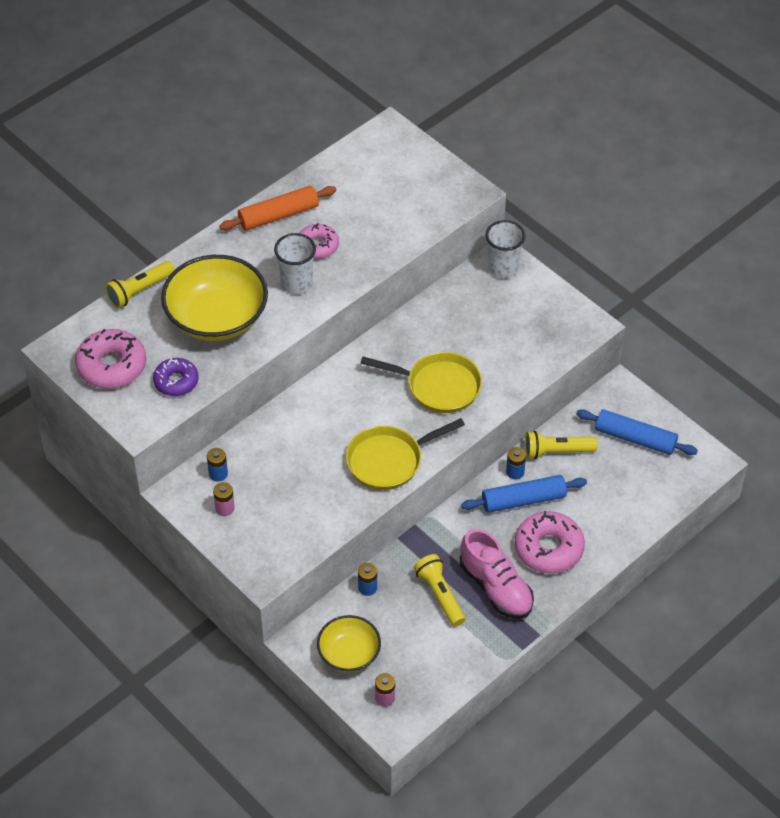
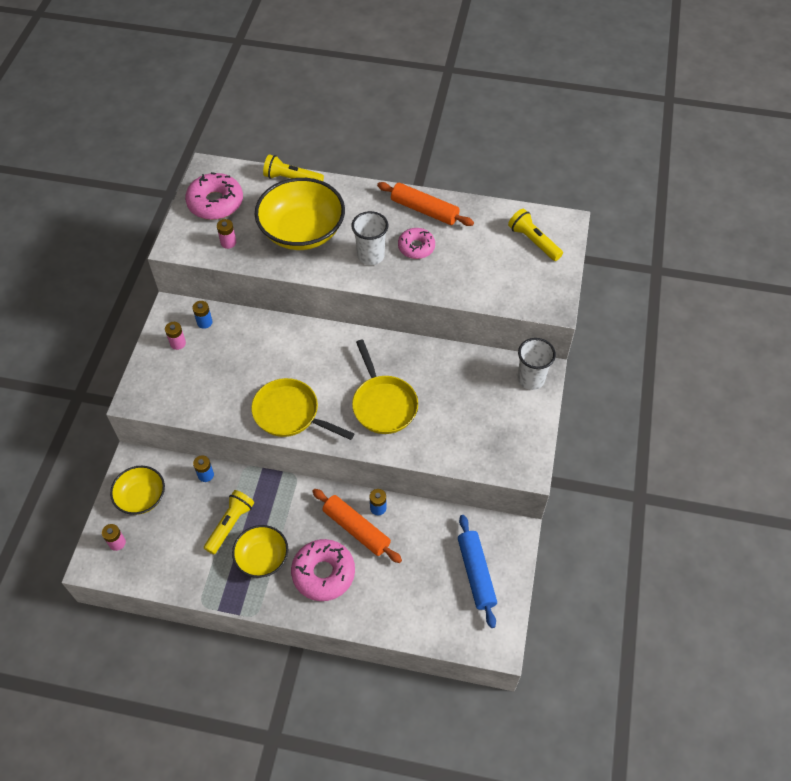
camera: 55 degrees right, 5 degrees up
(176, 381) = (228, 242): purple donut -> pink battery
(496, 587) = (262, 558): pink shoe -> yellow bowl
(523, 500) = (356, 529): blue rolling pin -> orange rolling pin
(556, 451) = (419, 525): yellow flashlight -> yellow flashlight (533, 241)

